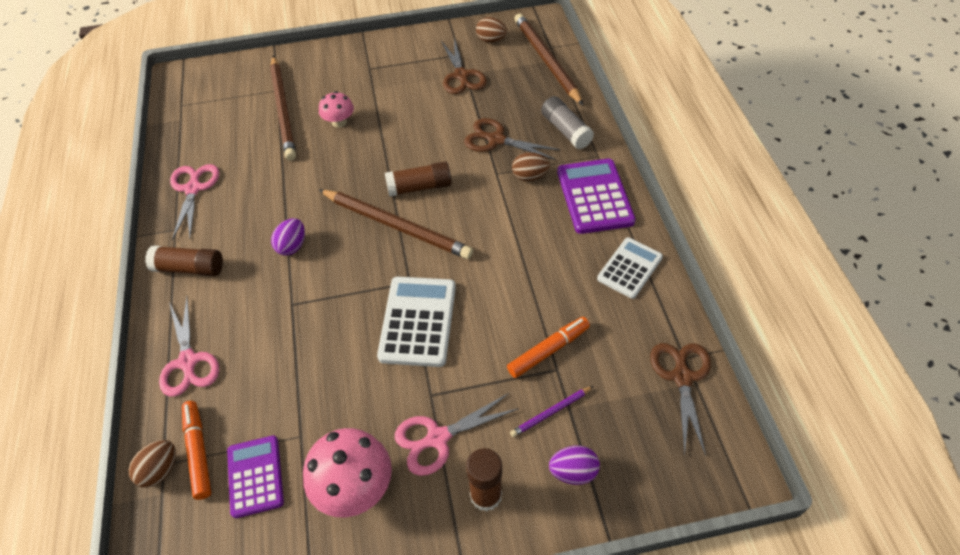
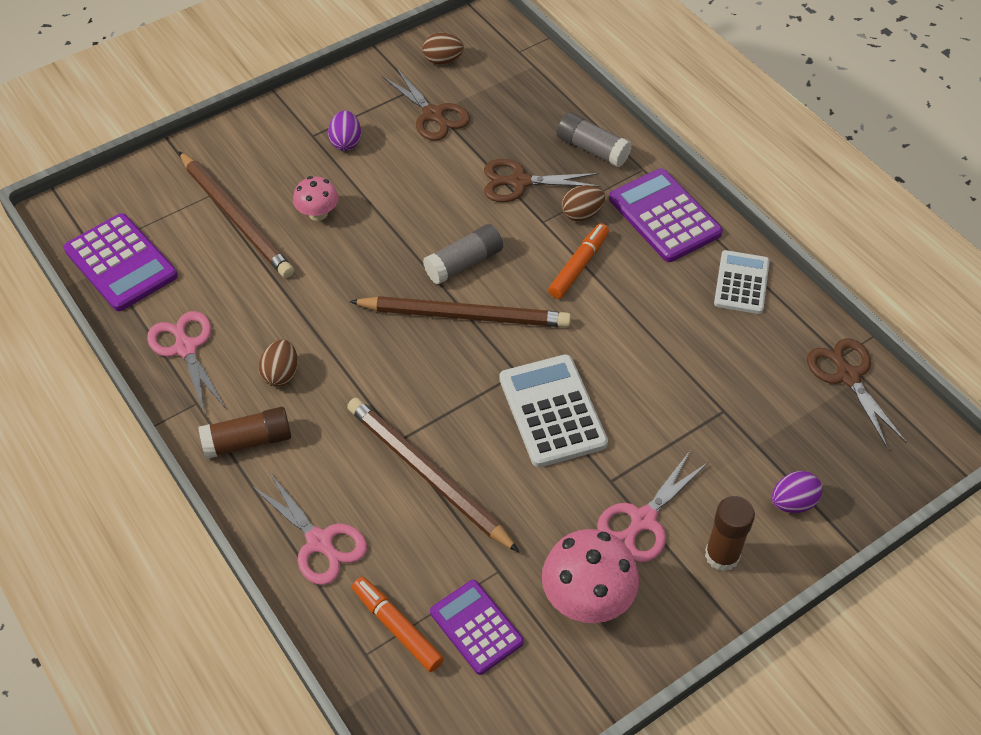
camera: 25 degrees left, 0 degrees up
(160, 470) = (367, 661): brown egg -> brown egg (281, 374)
(191, 119) = (121, 263): none -> purple calculator
(292, 246) = (356, 376): purple egg -> purple egg (346, 142)
(419, 187) = (464, 263): brown glue stick -> grey glue stick
(546, 60) = (523, 70): brown pencil -> brown pencil (428, 475)
(548, 351) = (705, 395): orange marker -> orange marker (578, 266)
(551, 412) = (741, 455): purple pencil -> none

